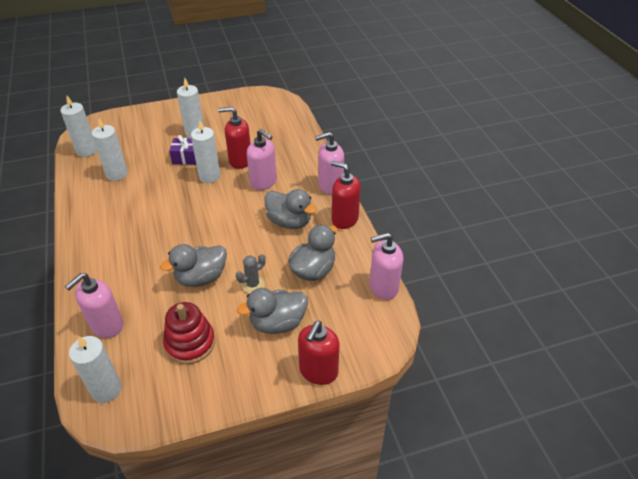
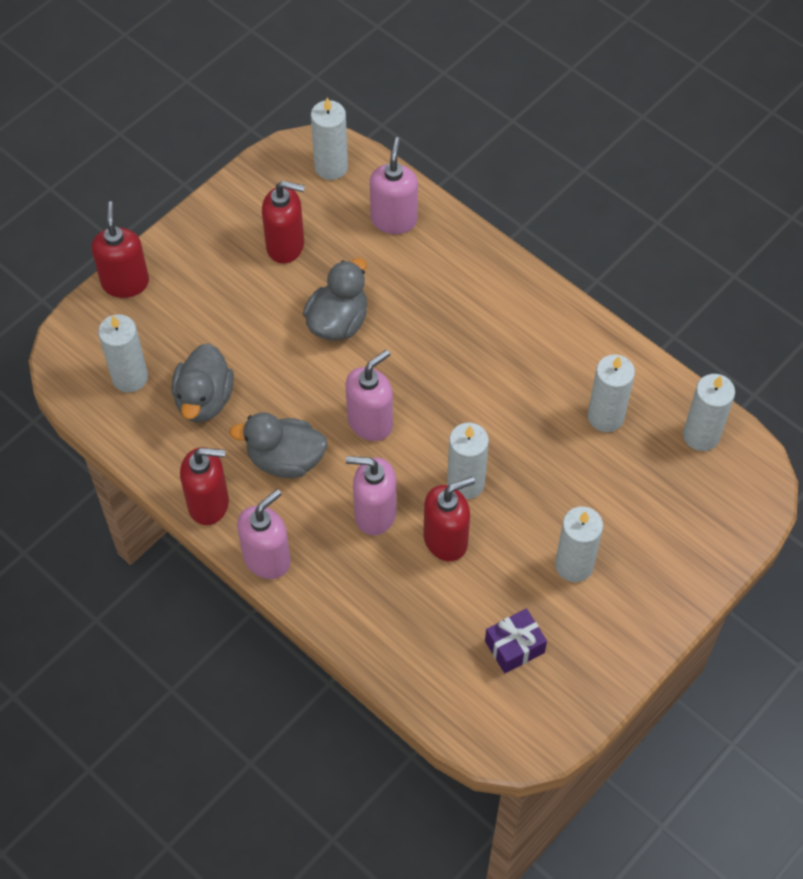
camera: 150 degrees right, 15 degrees up
(186, 158) = (535, 502): purple gift -> purple gift (514, 647)
(190, 343) = (285, 246): red stacking toy -> red soap dispenser
(253, 284) = (267, 344): grey cactus -> none
(277, 323) = (204, 312): grey duck -> none
(351, 303) = (130, 377): none -> white candle
(383, 287) = (100, 419): pink soap dispenser -> pink soap dispenser (370, 422)

